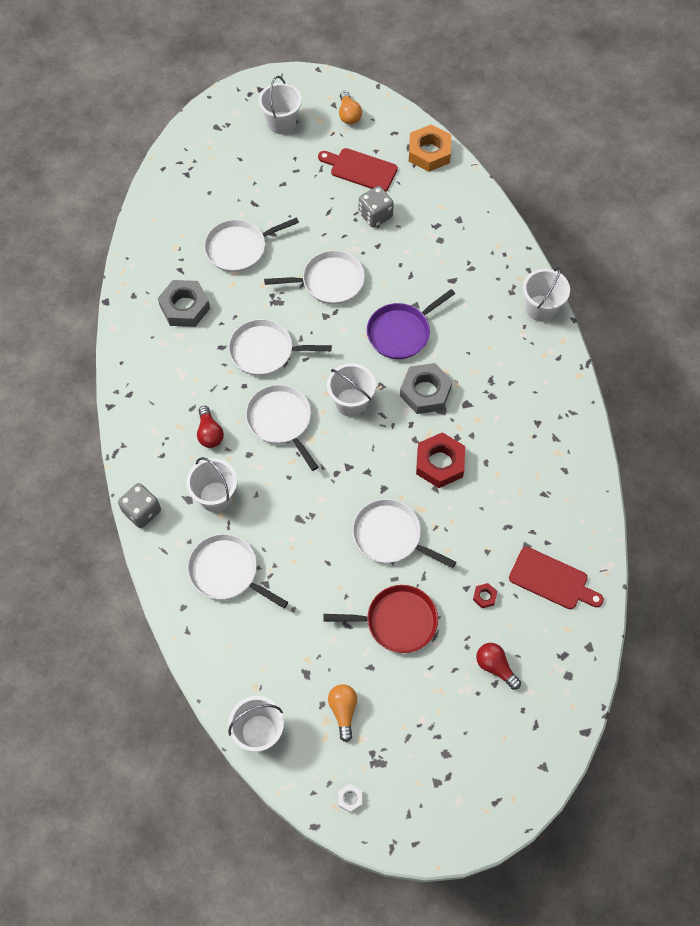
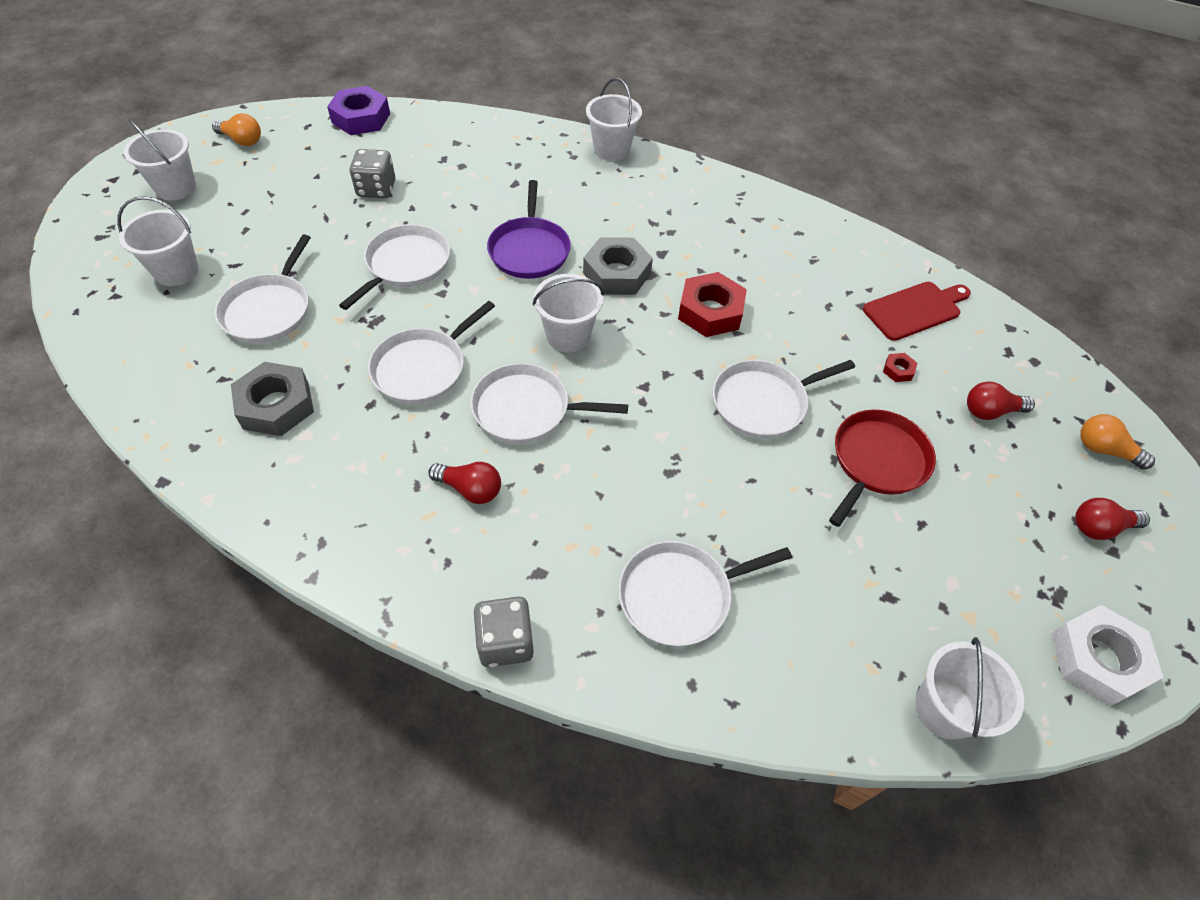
camera: 55 degrees left, 10 degrees down
(215, 497) = (563, 539): white bucket -> white bucket (176, 271)
(343, 711) = (966, 589): orange light bulb -> orange light bulb (1104, 450)
(350, 798) = (1097, 659): white nut -> white nut, size x2.26
(360, 169) = (312, 168): red cutting board -> none
(429, 152) = (361, 118): orange nut -> purple nut
(450, 768) = (1100, 527): none -> red light bulb

